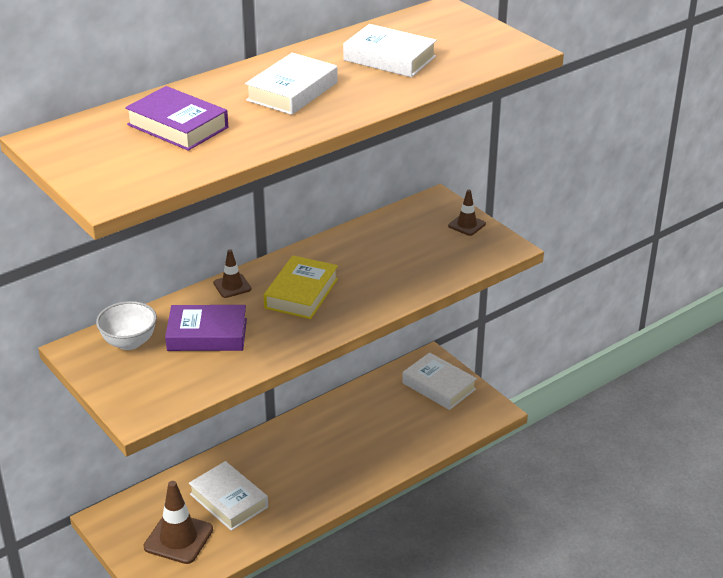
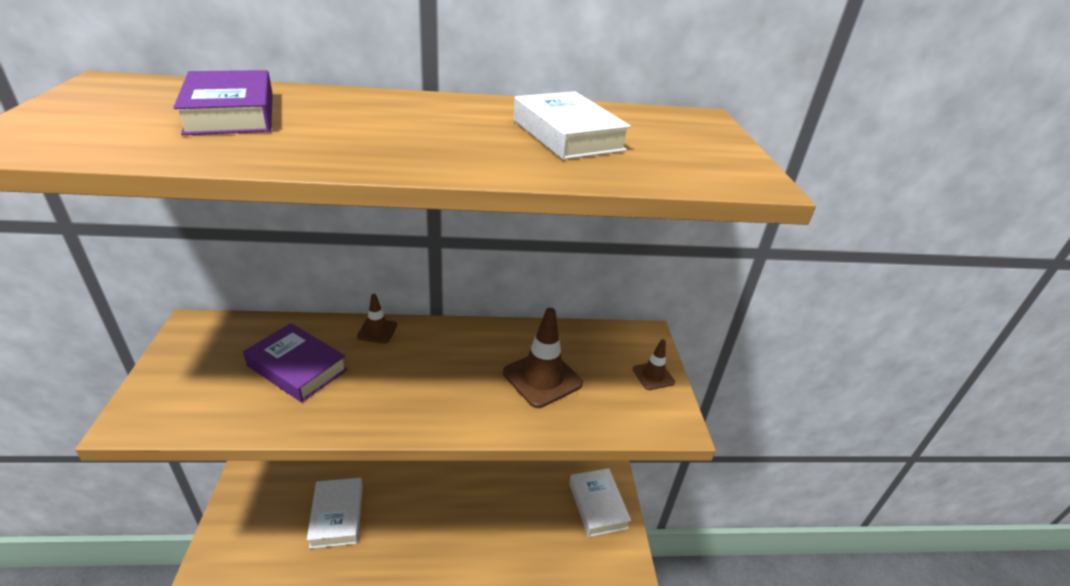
camera: 30 degrees right, 0 degrees up
(129, 342) = (234, 341): white bowl -> none
(178, 538) = (268, 529): brown traffic cone -> brown traffic cone (542, 378)
(292, 91) = (405, 126): white book -> none
(301, 293) = (423, 369): yellow book -> none

